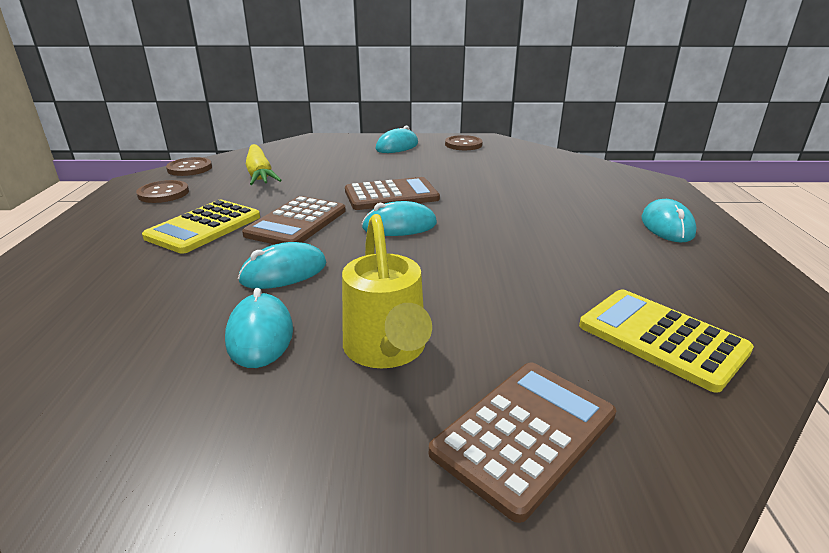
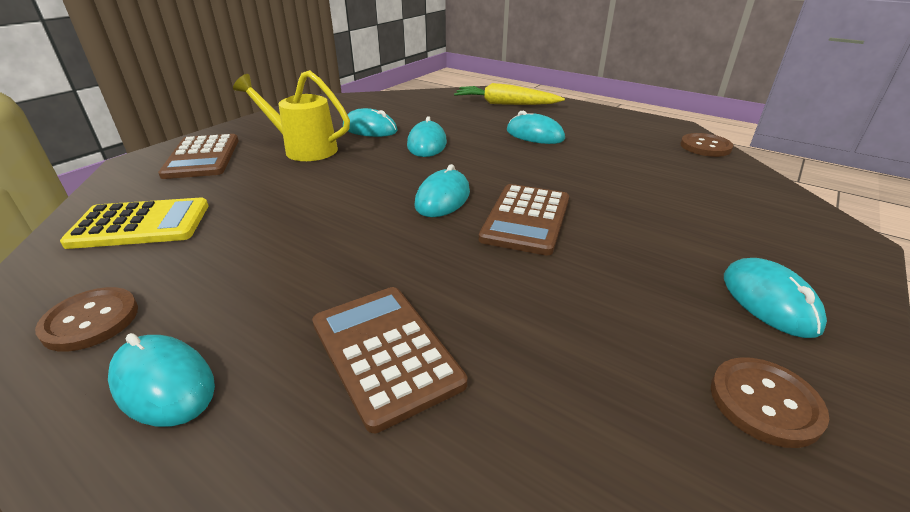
camera: 125 degrees right, 5 degrees up
(163, 193) = (629, 131): brown button -> brown button (91, 321)
(204, 227) = (535, 135): yellow calculator -> turquoise mouse
(259, 173) = (664, 172): yellow carrot -> yellow carrot (505, 104)
(297, 223) = (505, 162): brown calculator -> brown calculator (385, 352)

